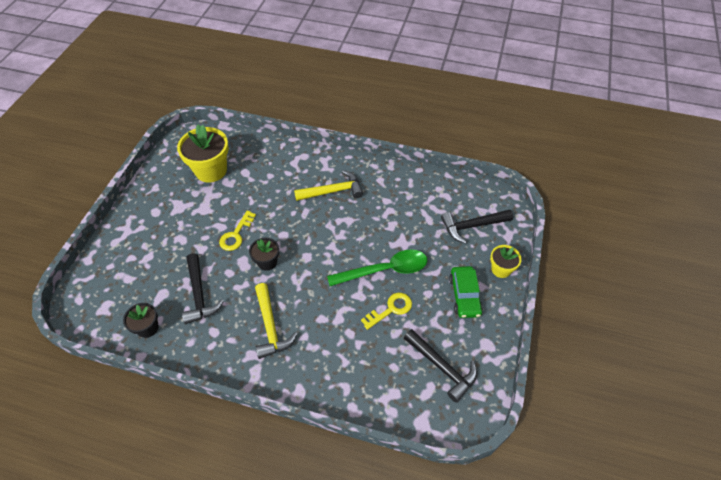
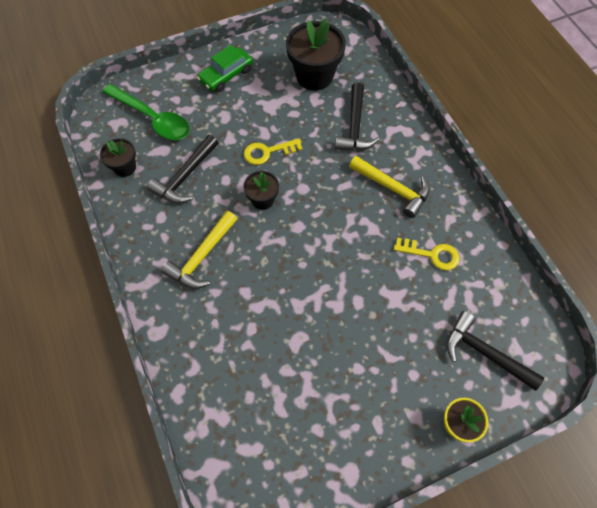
camera: 50 degrees right, 10 degrees up
(211, 170) = (314, 76): yellow flower pot -> black flower pot
(385, 270) = (348, 307): green spoon -> green spoon (153, 119)
(391, 309) = (308, 346): yellow key -> yellow key (432, 254)
(442, 367) = (286, 445): black hammer -> black hammer (354, 126)
(464, 296) = (388, 408): green car -> green car (226, 75)

